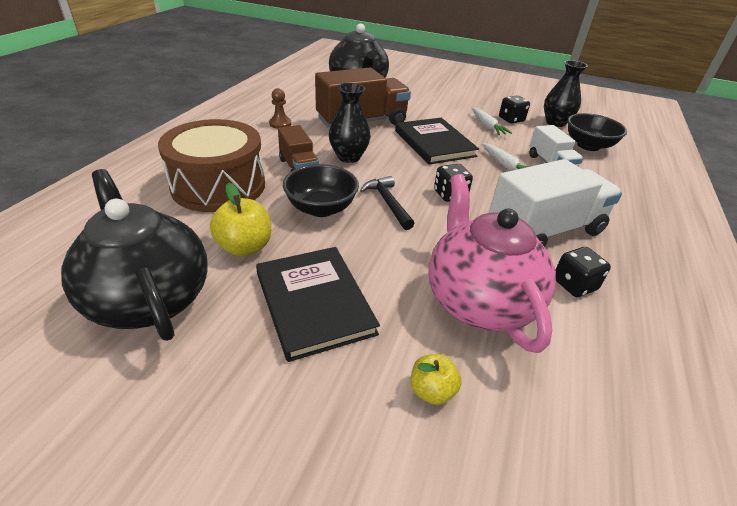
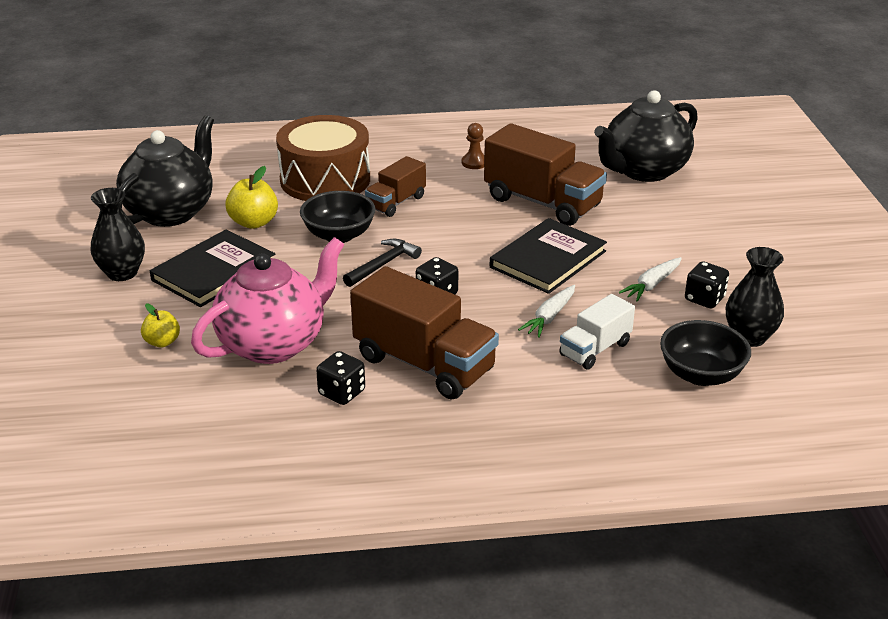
camera: 65 degrees right, 5 degrees down
(348, 157) = (449, 219): black vase -> black vase (122, 273)
(544, 231) = (424, 364): white truck -> brown truck

